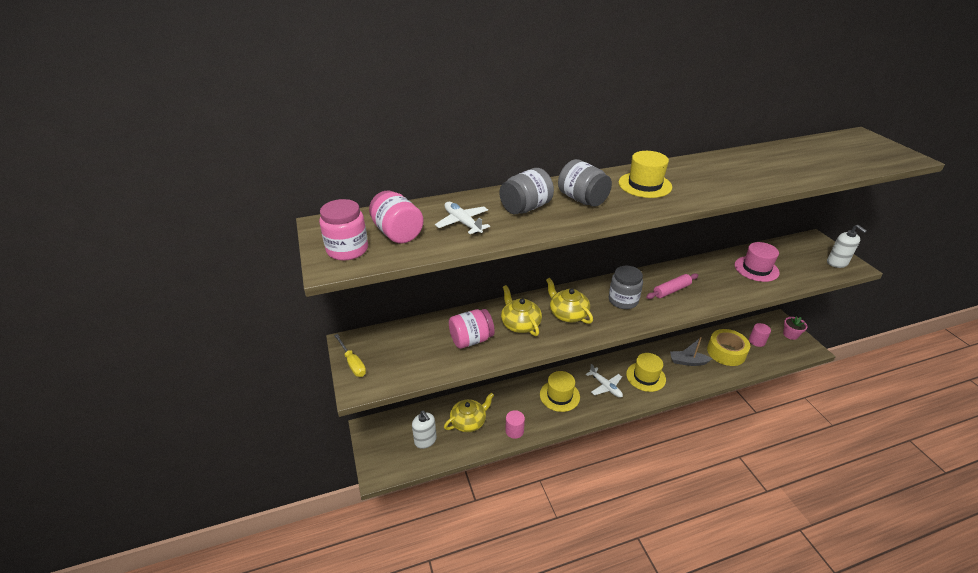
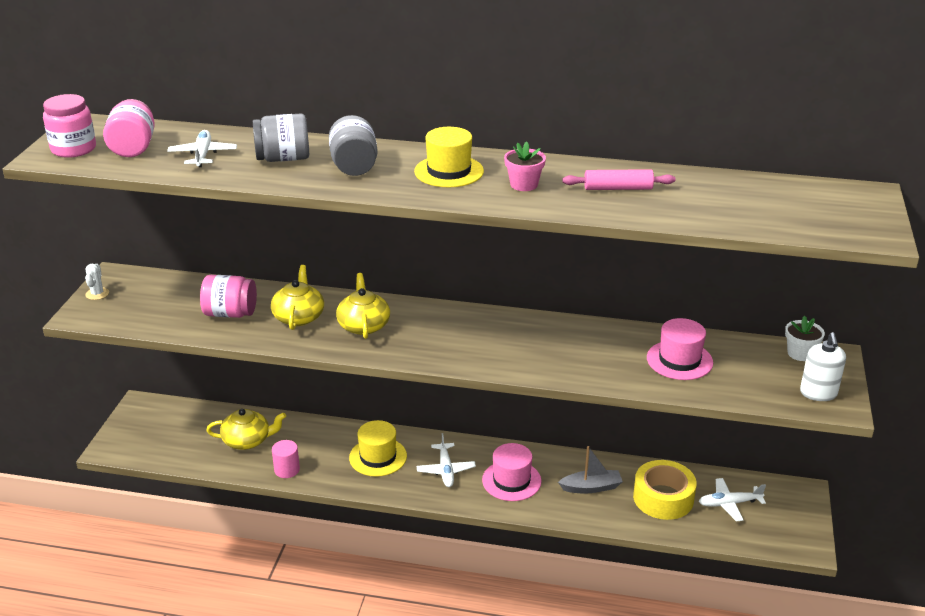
camera: 30 degrees right, 5 degrees down
(352, 363) = (97, 294): yellow screwdriver -> white cactus
(425, 440) = (184, 439): white soap dispenser -> none
(623, 300) = (447, 334): grey jar -> none
(645, 377) = (511, 480): yellow hat -> pink hat
(671, 290) = (523, 344): pink rolling pin -> pink rolling pin (618, 188)
(687, 362) = (591, 487): grey boat -> grey boat turned 135 degrees clockwise
(757, 341) = (729, 503): pink cylinder -> white plane
(790, 335) = (797, 516): pink flower pot -> pink flower pot (524, 185)
(800, 243) = (800, 353): none -> white flower pot

